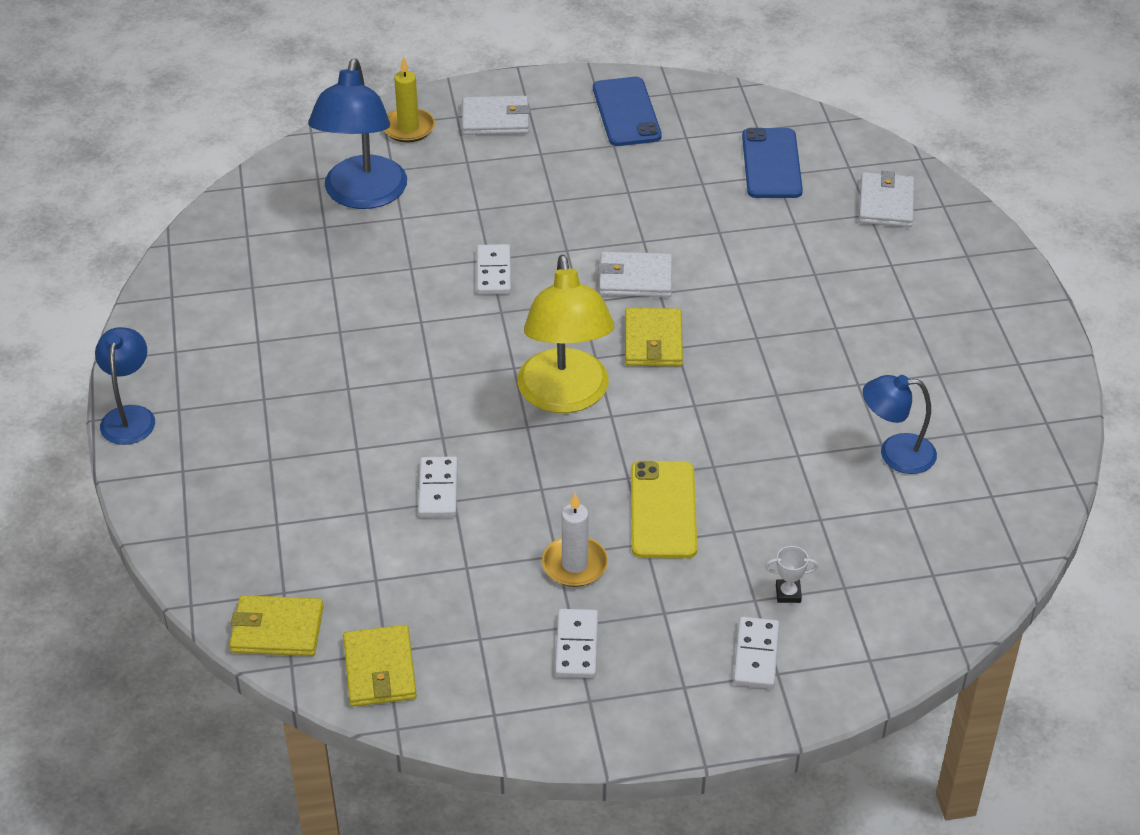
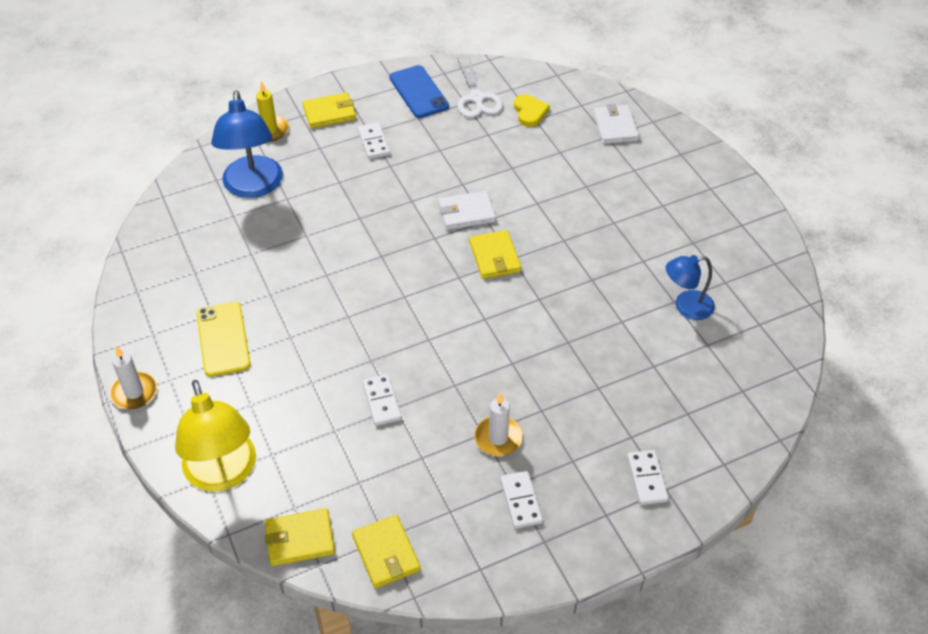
camera: 15 degrees left, 5 degrees up
(130, 416) = (134, 392): blue lamp -> white candle
(493, 272) = (366, 227): white domino -> white domino (373, 142)
(495, 119) = (329, 113): white wallet -> yellow wallet
(565, 396) = (448, 311): yellow lamp -> yellow lamp (223, 474)
(663, 510) = (545, 382): yellow phone -> yellow phone (223, 339)
(704, 133) = (477, 98): none -> white scissors
(771, 164) = (530, 112): blue phone -> yellow heart
(788, 593) = (652, 427): white trophy -> none

